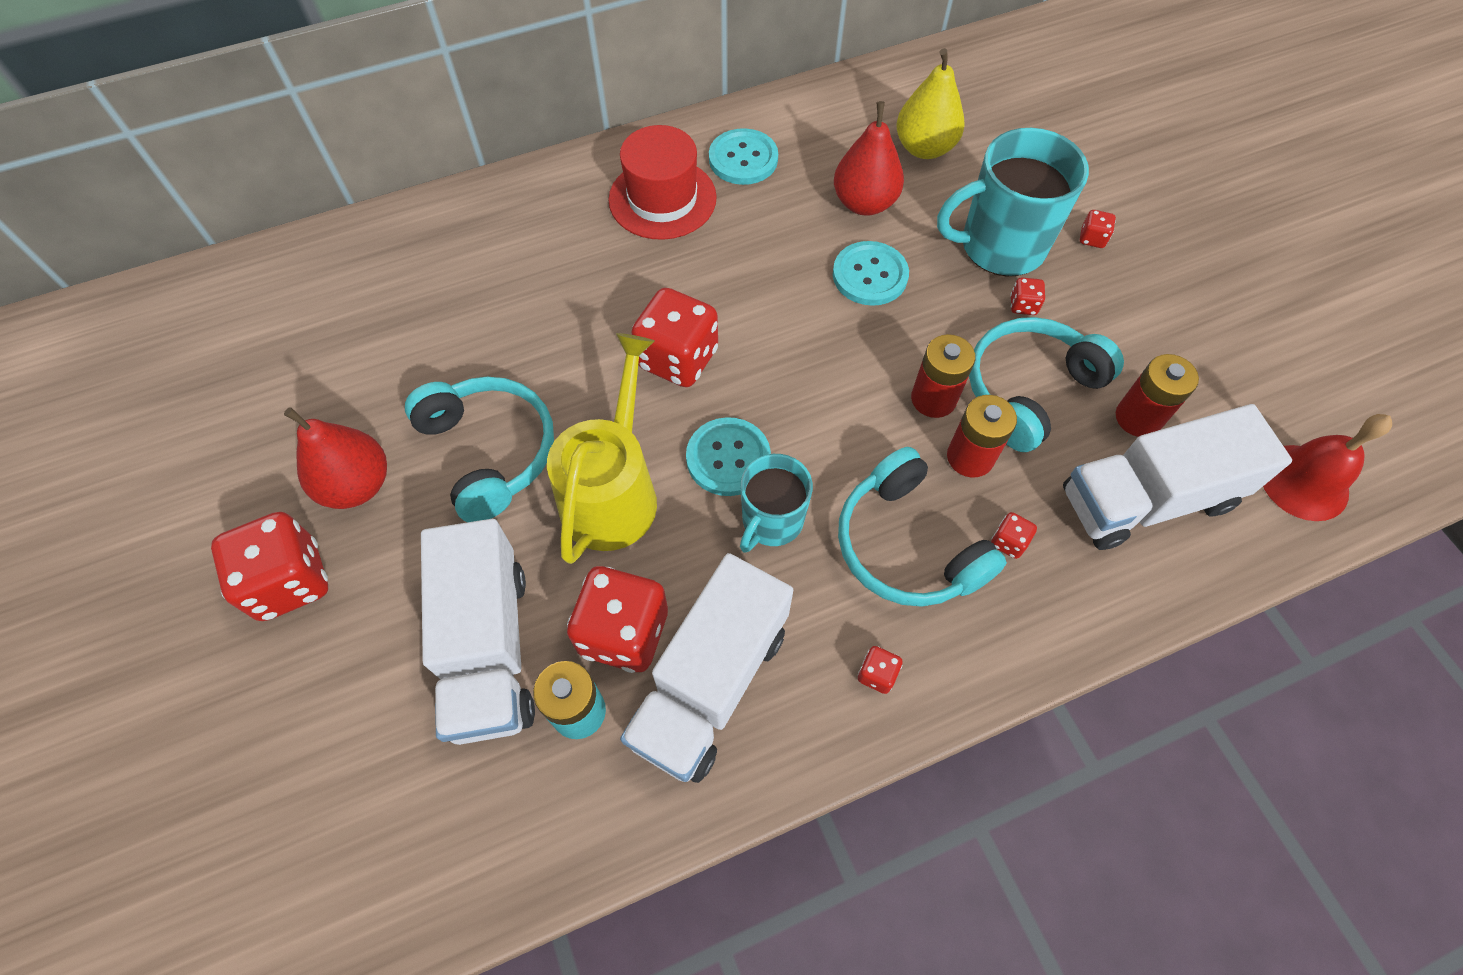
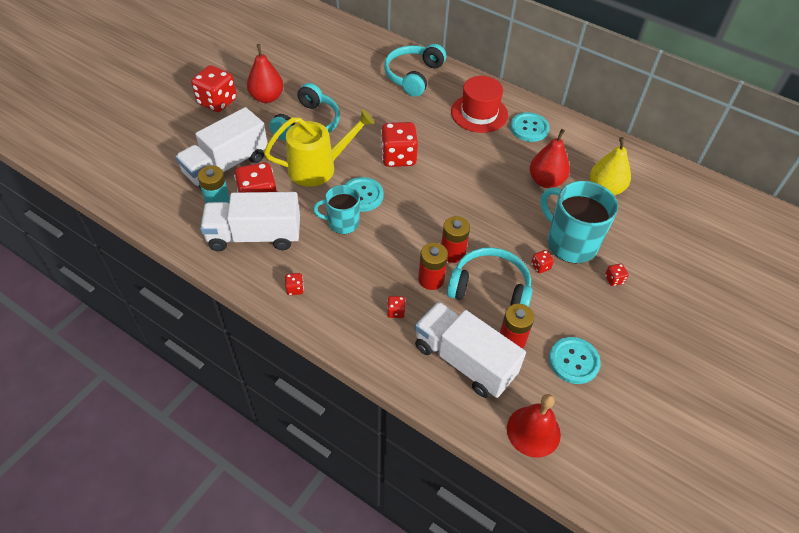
camera: 55 degrees right, 10 degrees down
(870, 275) = (503, 201): turquoise button -> turquoise button (573, 361)
(907, 545) = (365, 274): turquoise headphones -> turquoise headphones (413, 75)

